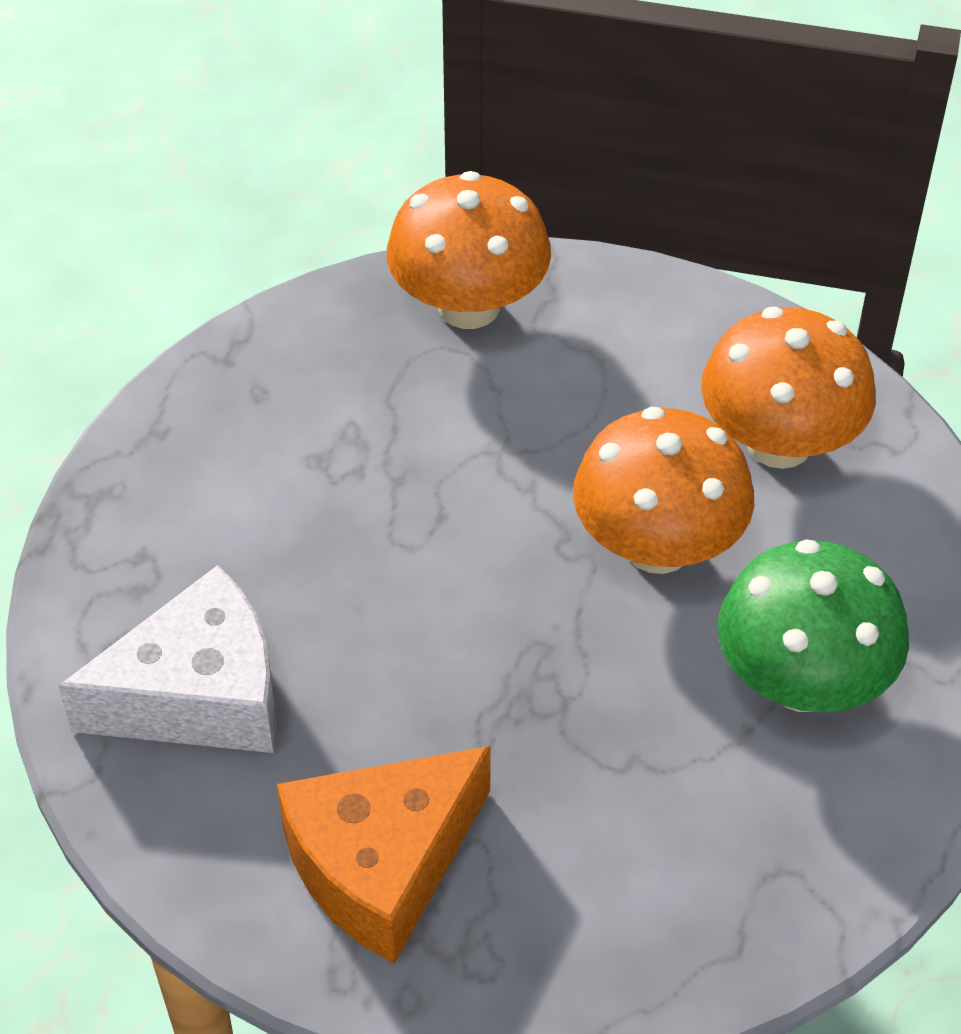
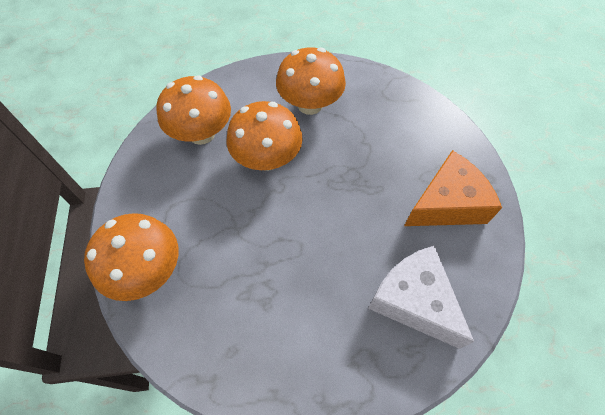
camera: 110 degrees left, 10 degrees up
(381, 864) = (447, 204): orange cheese -> orange cheese turned 60 degrees counterclockwise
(802, 682) = (310, 104): green mushroom -> orange mushroom

